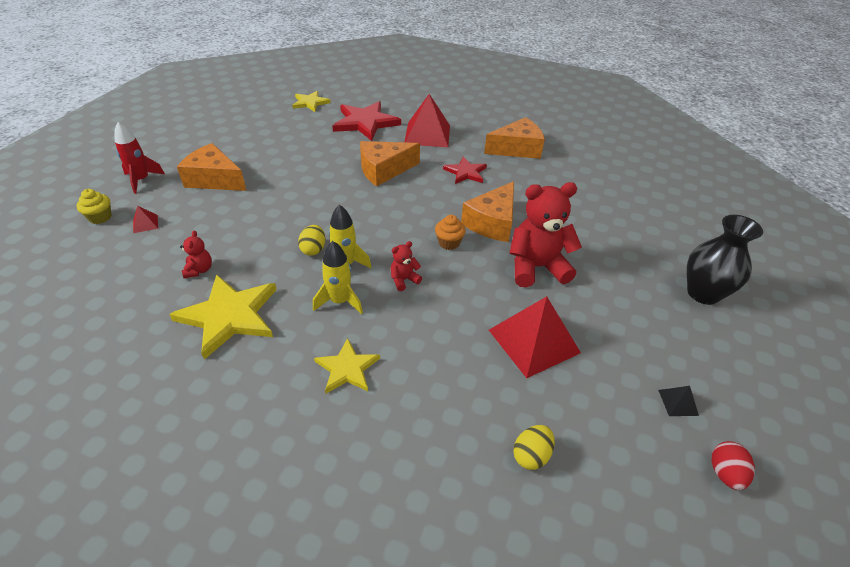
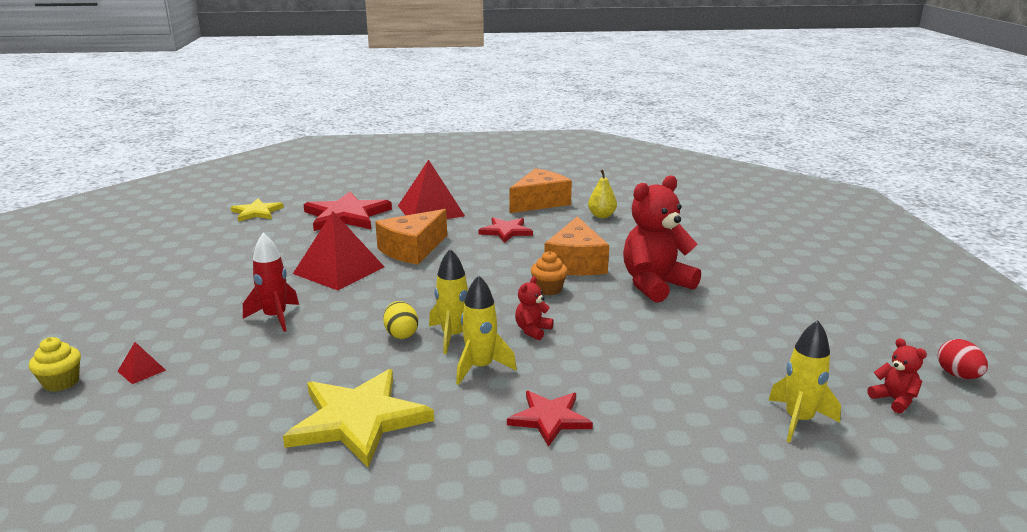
camera: 25 degrees left, 20 degrees down
(142, 180) = (88, 331): red rocket -> red rocket (275, 317)
(199, 270) = (270, 391): red teddy bear -> red teddy bear (894, 400)
(214, 179) = (199, 306): orange cheese -> none
(347, 368) = (550, 418): yellow star -> red star
(531, 455) = (798, 420): yellow egg -> yellow rocket
(534, 341) = (711, 338): red pyramid -> red pyramid (339, 270)
(555, 178) = (601, 216): none -> yellow pear
(678, 402) = (875, 342): black pyramid -> none
(703, 293) = (815, 264): black vase -> none

